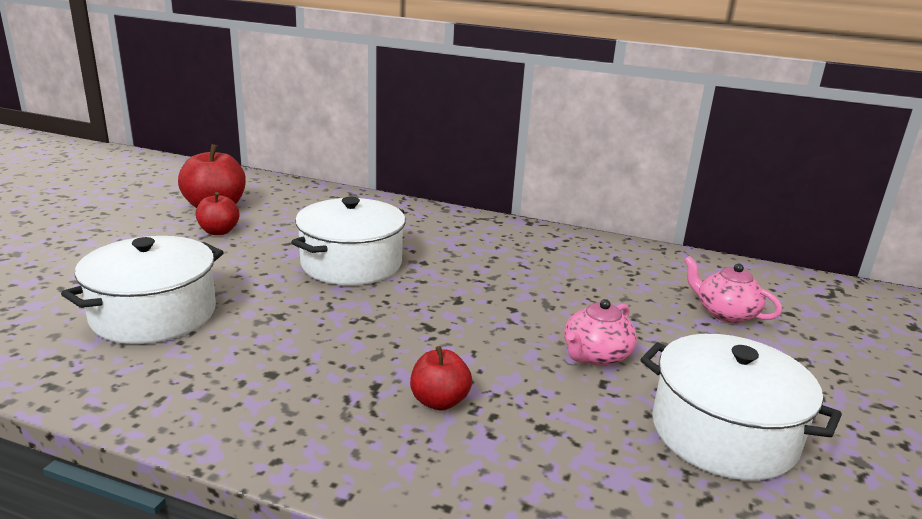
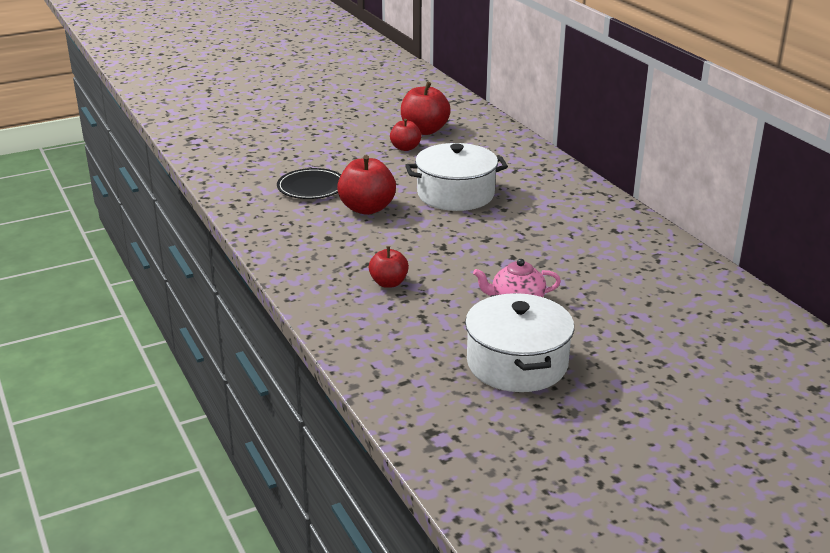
camera: 45 degrees right, 5 degrees up
(154, 314) = (311, 187): white pot -> black plate
(270, 315) = (367, 208): none -> red apple
(725, 313) = (664, 317): pink teapot -> none

